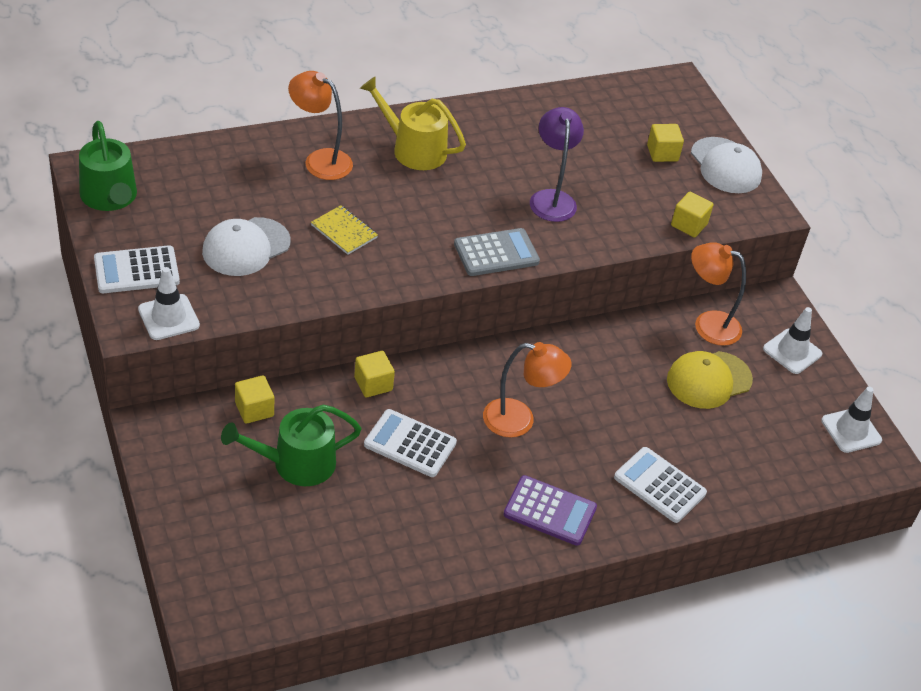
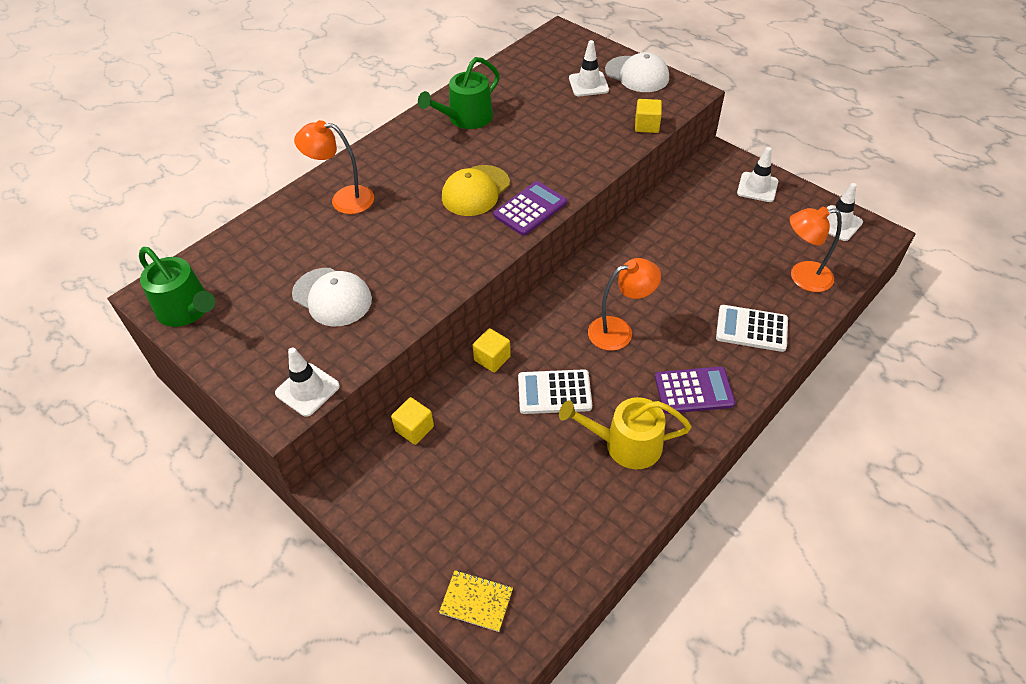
camera: 20 degrees left, 5 degrees up
(136, 271) = (252, 362): white calculator -> none
(246, 247) = (332, 297): white cap -> white cap turned 75 degrees counterclockwise
(296, 463) = (479, 456): green watering can -> green watering can (466, 118)
(344, 231) = (403, 247): yellow notebook -> yellow notebook (476, 601)
(413, 149) = (410, 159): yellow watering can -> yellow watering can (626, 444)
(496, 253) = (530, 209): grey calculator -> purple calculator
(551, 198) = (538, 150): purple lamp -> none
(662, 153) = (588, 84): yellow cube -> white traffic cone
(707, 324) = (689, 195): orange lamp -> orange lamp (802, 277)
(708, 380) = (721, 234): yellow cap -> yellow cap (475, 191)

